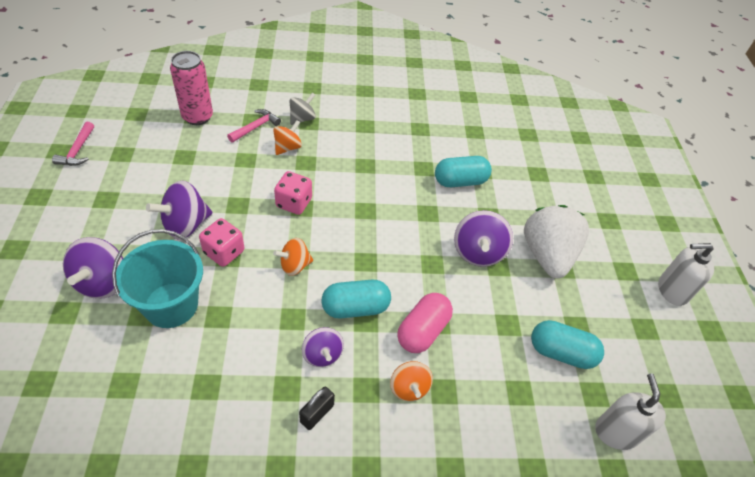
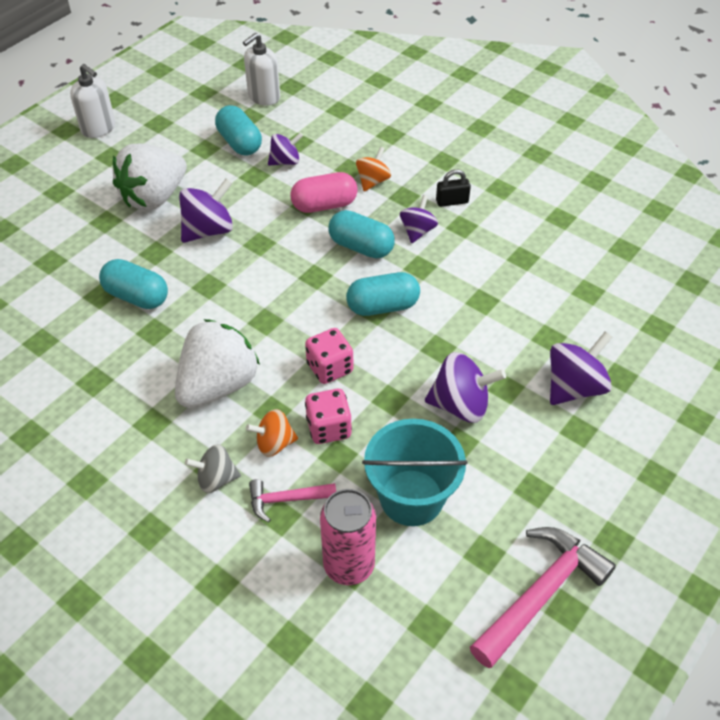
camera: 135 degrees left, 0 degrees up
(77, 151) = (541, 593): pink hammer -> pink hammer, size x1.81
(171, 305) = (519, 331): turquoise bucket -> turquoise bucket (411, 497)
(224, 252) = (440, 354): pink dice -> pink dice (329, 428)
(294, 265) = (382, 306): orange spinning top -> turquoise capsule
(351, 159) = (218, 385): none -> white strawberry
(502, 358) = (285, 161): none -> purple spinning top

